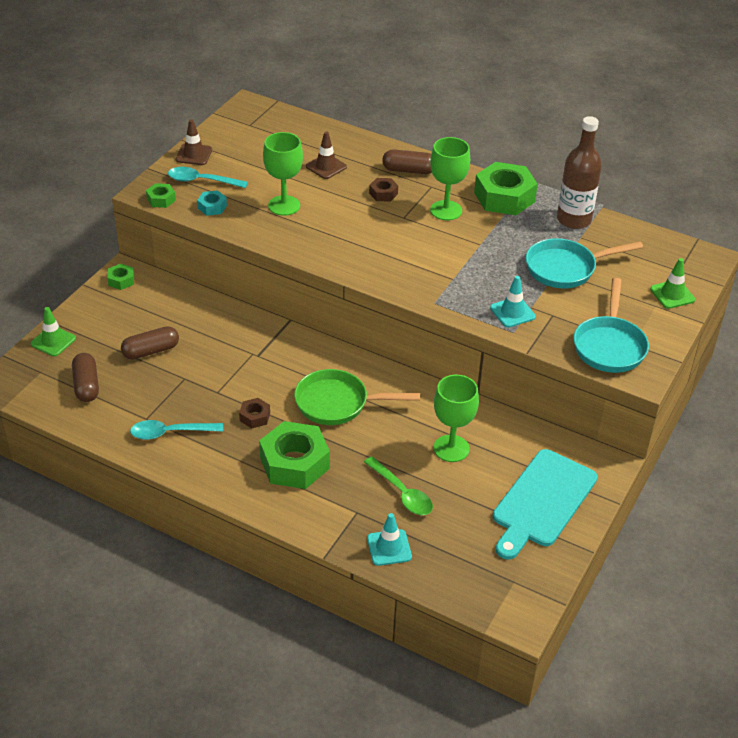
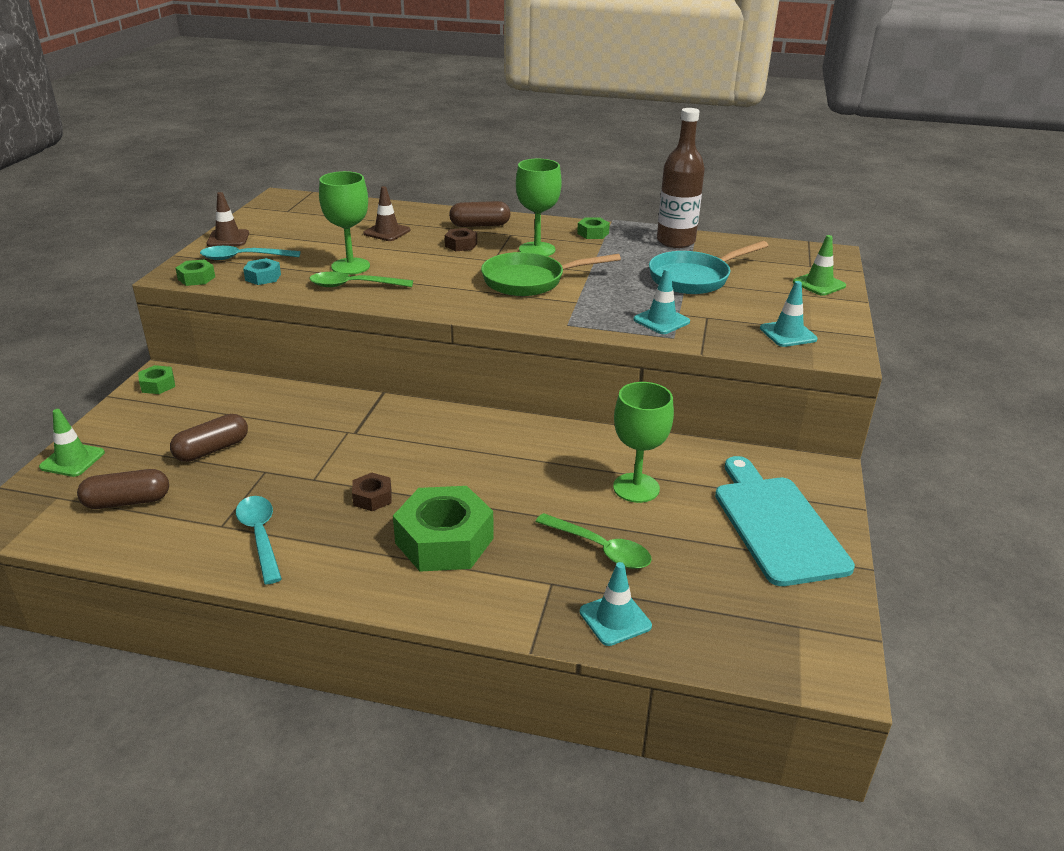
camera: 15 degrees left, 10 degrees down
(86, 385) = (127, 501): brown capsule -> brown capsule turned 75 degrees counterclockwise
(170, 433) = (260, 536): turquoise spoon -> turquoise spoon turned 90 degrees clockwise
(281, 229) = (354, 285): none -> green spoon
(337, 403) = (474, 465): green pan -> green pan (529, 281)
(504, 197) = (593, 233): green nut -> green nut, size x0.47
(542, 502) = (776, 525): turquoise cutting board -> turquoise cutting board turned 150 degrees clockwise
(609, 346) = (788, 334): turquoise pan -> turquoise traffic cone

